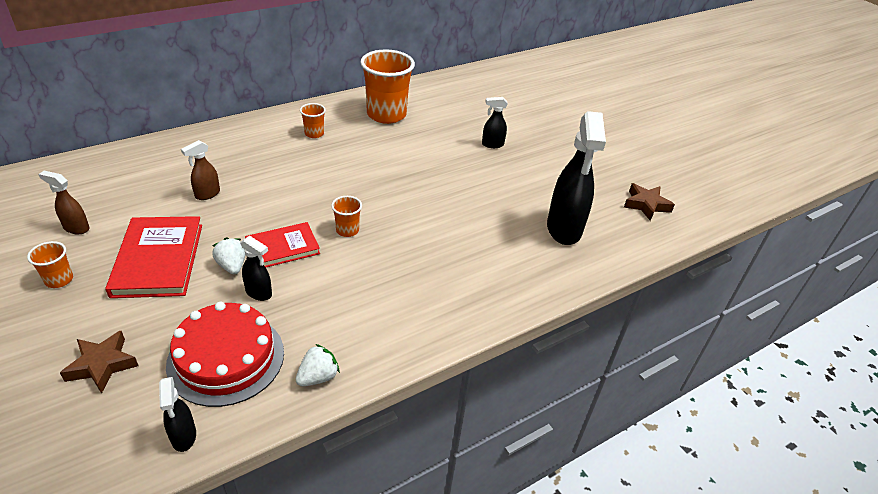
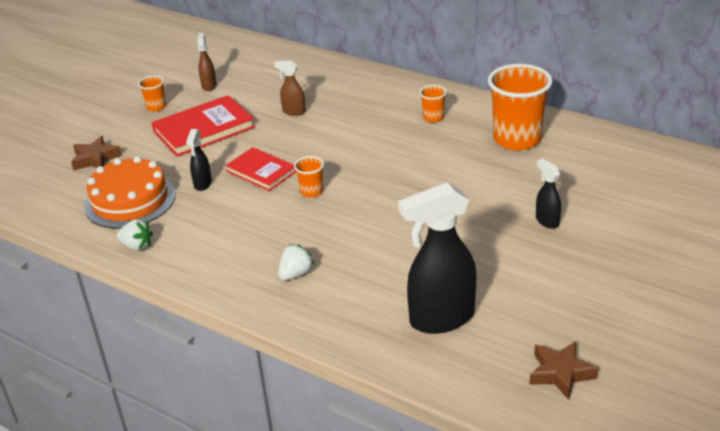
camera: 70 degrees right, 5 degrees down
(183, 437) = (56, 215): black spray bottle -> none
(226, 358) = (130, 200): red cake -> orange cake
(232, 266) = (222, 160): white strawberry -> white strawberry (296, 274)

